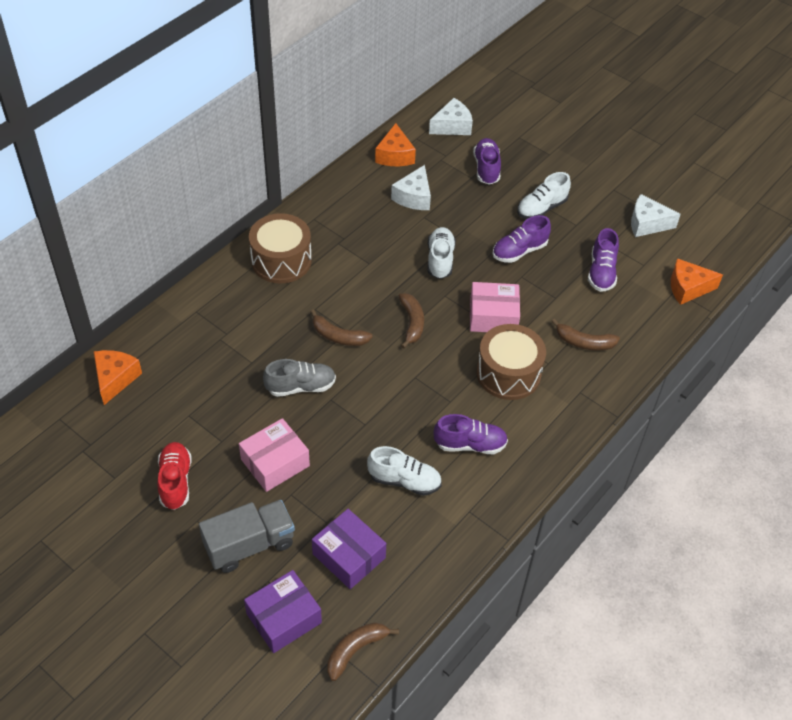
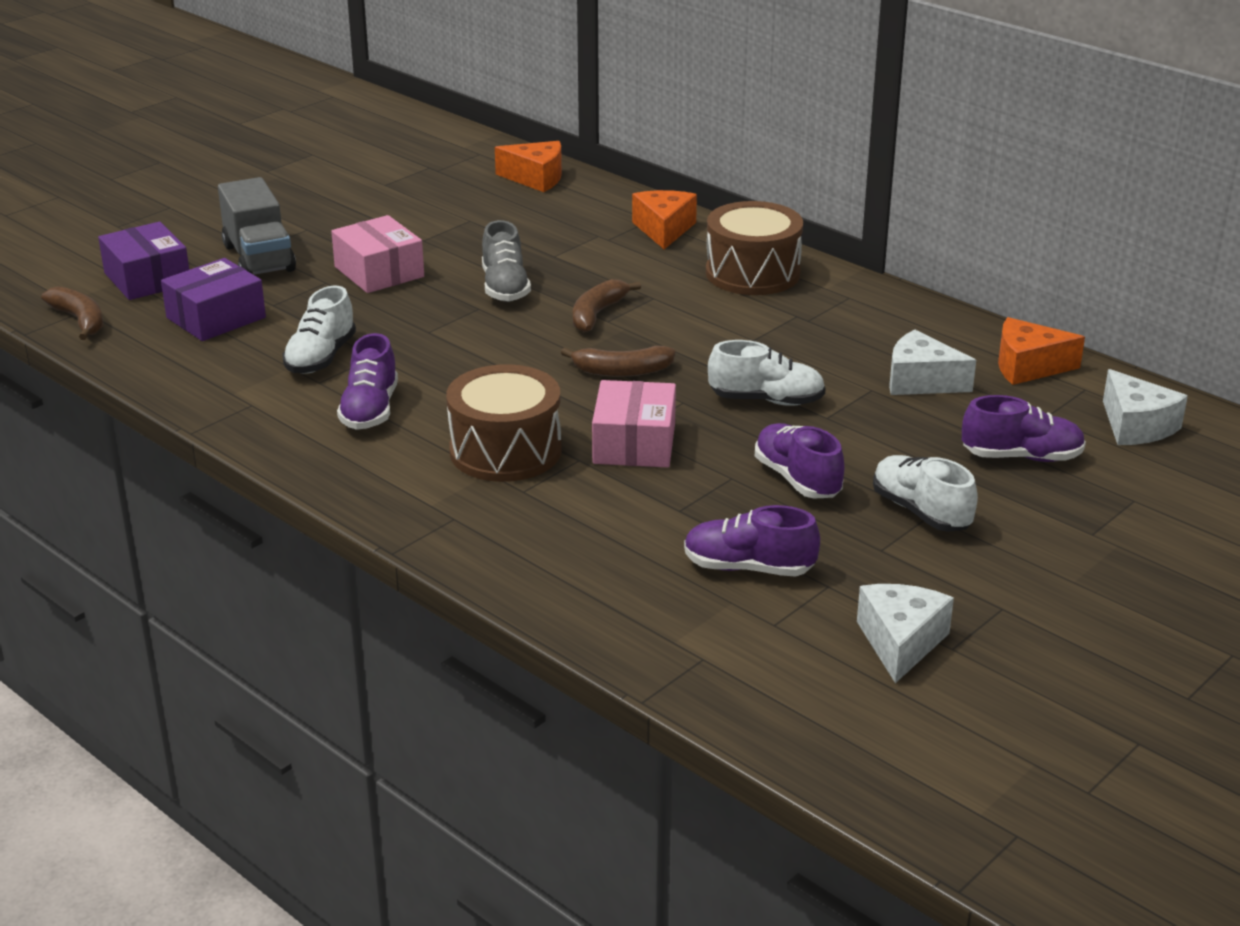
camera: 95 degrees right, 20 degrees down
(175, 481) = (368, 216): red shoe -> none
(584, 342) = (567, 532): brown banana -> none
(688, 288) = (708, 676): orange cheese -> orange cheese (663, 229)

